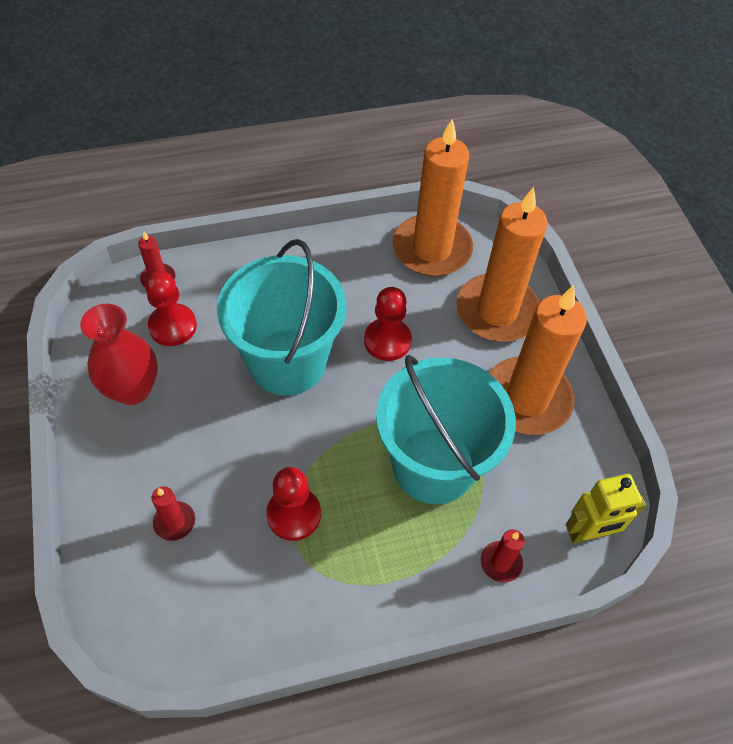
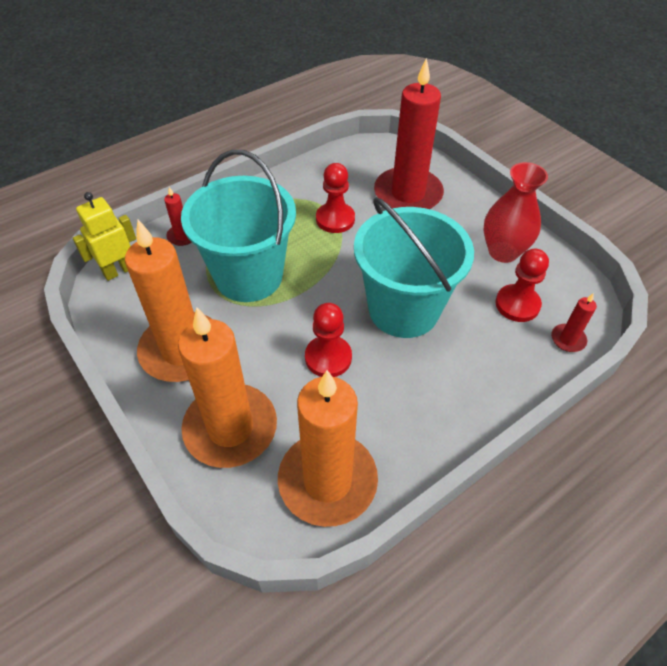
camera: 160 degrees right, 5 degrees down
(174, 522) = (408, 194): red candle -> red candle, size x2.40

